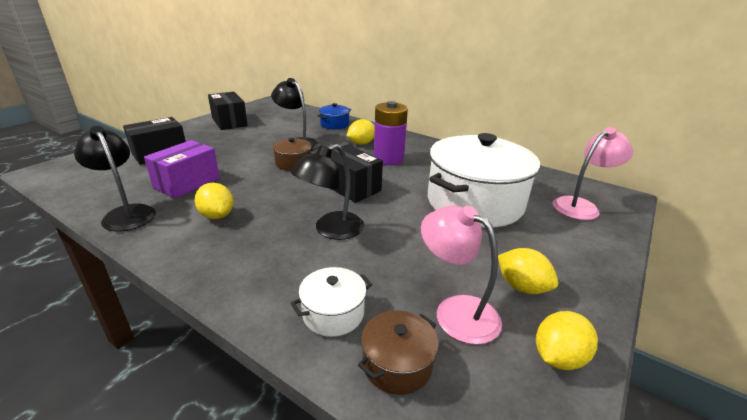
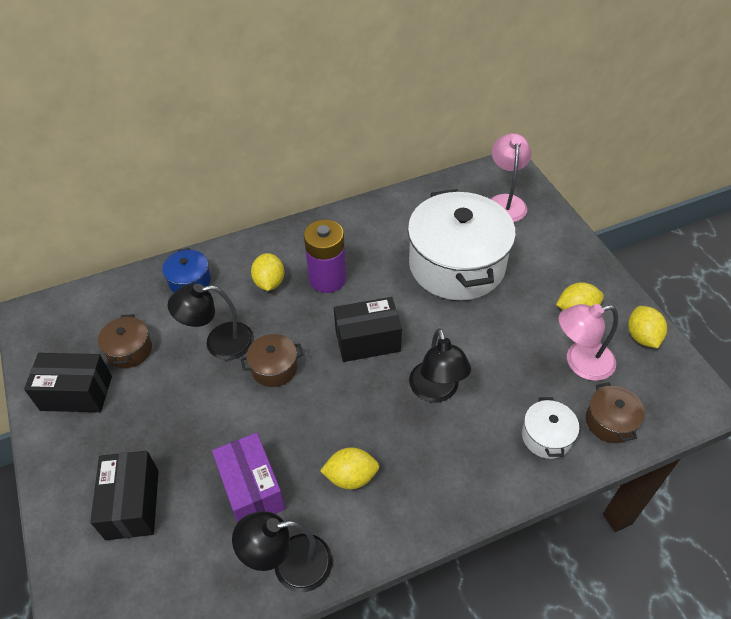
camera: 55 degrees left, 20 degrees up
(269, 125) = (129, 350): none -> brown pot

